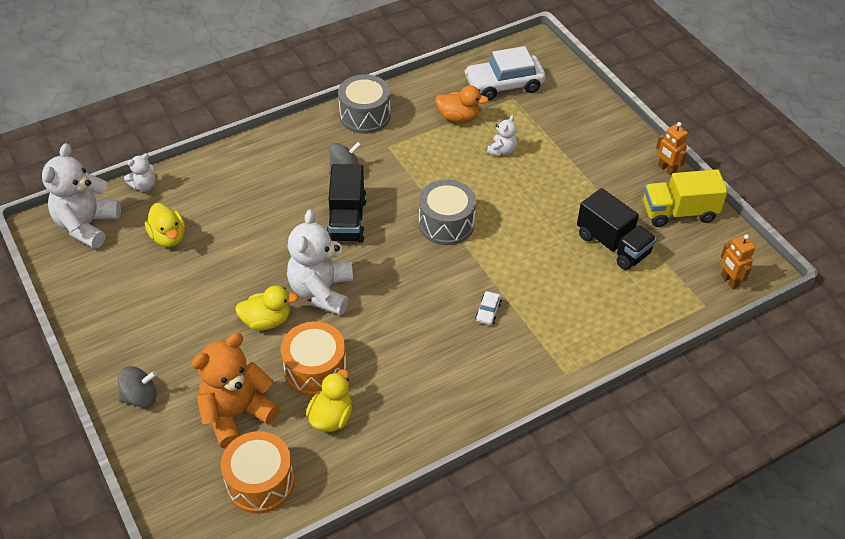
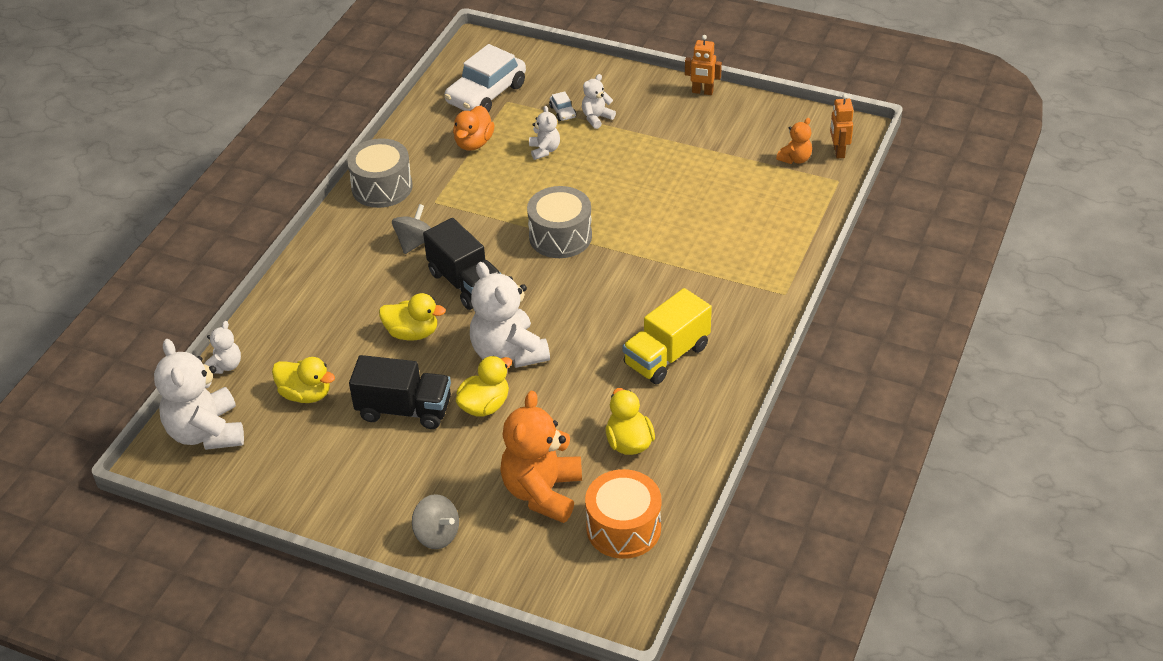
camera: 35 degrees left, 5 degrees down
(140, 397) = (437, 535): grey spinning top -> grey spinning top turned 90 degrees clockwise
(276, 235) = (412, 333): none -> yellow duck
(315, 370) = (574, 416): orange drum -> none
(458, 117) = (474, 143): orange duck -> orange duck turned 135 degrees clockwise
(488, 312) = (672, 285): white car -> white car (562, 112)
(564, 146) = (596, 118): none -> white teddy bear
(612, 244) = (719, 175): black truck -> black truck (404, 410)
(678, 212) = (746, 120): yellow truck -> yellow truck (666, 356)
(686, 266) = (795, 159): none -> orange teddy bear
(729, 281) = (838, 151): orange robot -> orange robot turned 60 degrees clockwise

